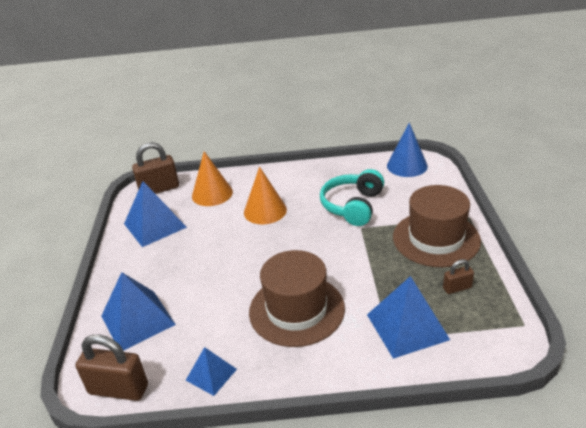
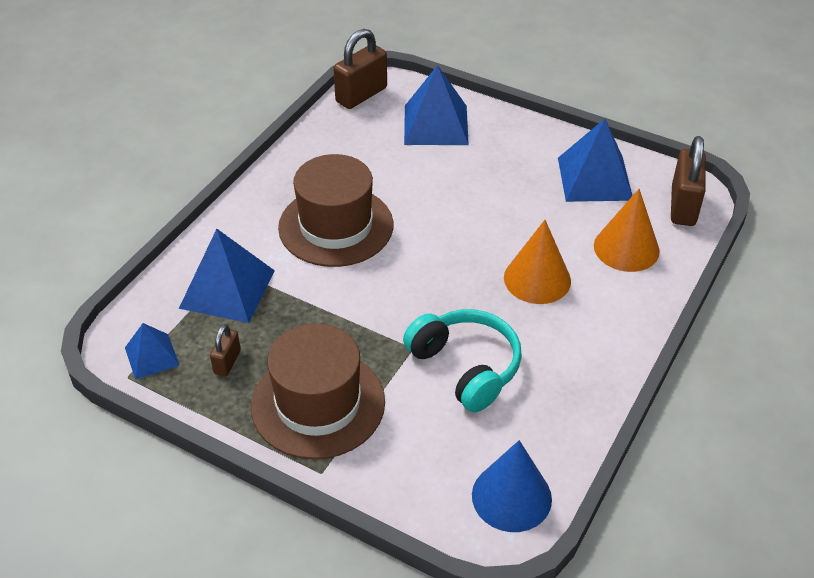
camera: 120 degrees right, 10 degrees up
(211, 374) = (319, 145): blue pyramid -> blue pyramid (152, 356)

